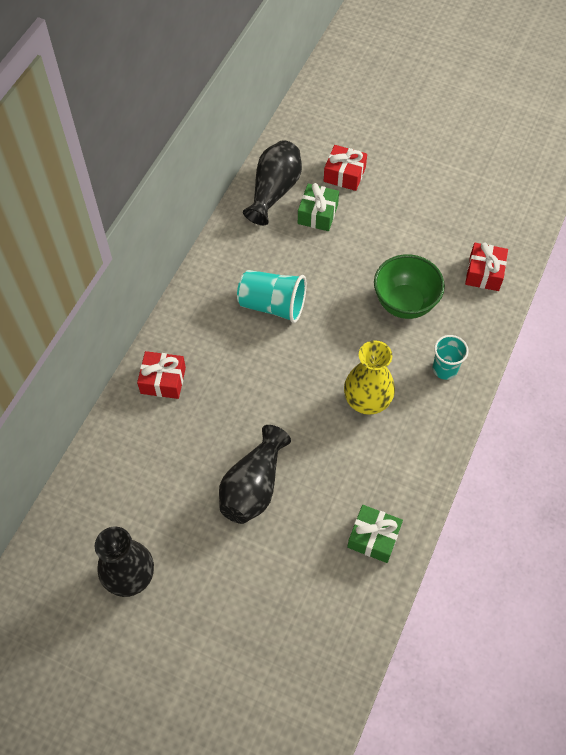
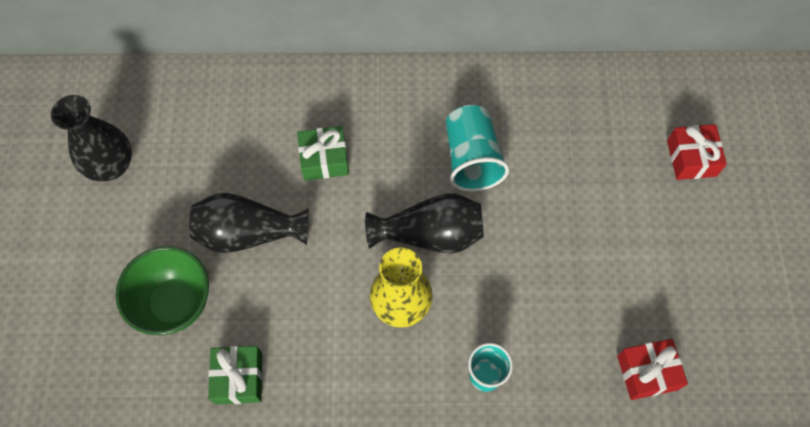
camera: 65 degrees right, 5 degrees up
(163, 380) = (329, 98): red gift -> none
(274, 191) = (621, 97): black vase -> black vase (430, 234)
(317, 214) = (618, 153): green gift -> green gift (324, 159)
(404, 303) = (551, 295): green bowl -> green bowl (175, 303)

